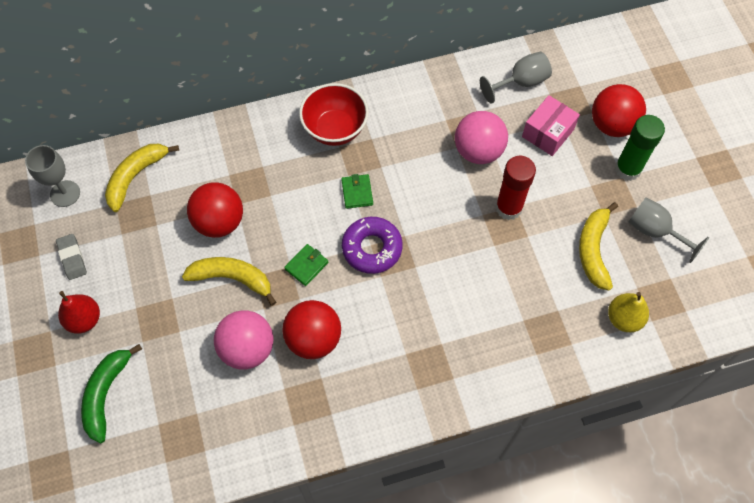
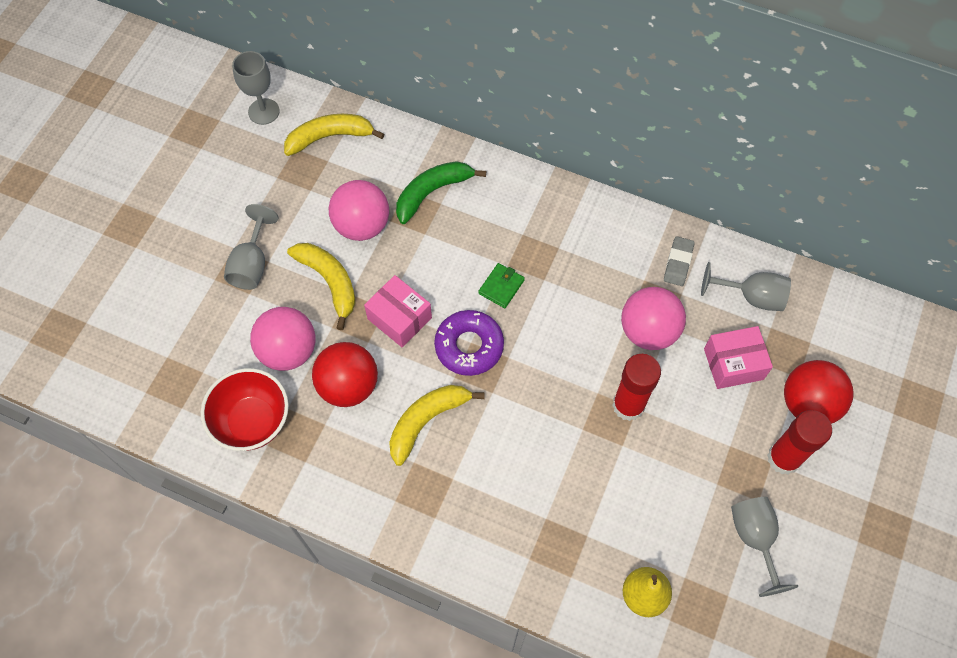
camera: 40 degrees right, 0 degrees up
(72, 258) = (223, 169): grey eraser -> grey eraser (678, 263)
(84, 319) = (188, 227): red pear -> none
(106, 394) = (151, 301): green banana -> green banana (432, 192)
(161, 309) = (252, 264): none -> grey goblet
(219, 222) = (362, 225): red ball -> pink ball
(306, 266) = (399, 318): green wallet -> pink box
(335, 129) = (533, 216): red bowl -> red bowl (253, 422)
(593, 250) = (674, 508): yellow banana -> yellow banana (427, 421)
(627, 169) = (783, 458): green glue stick -> red glue stick

